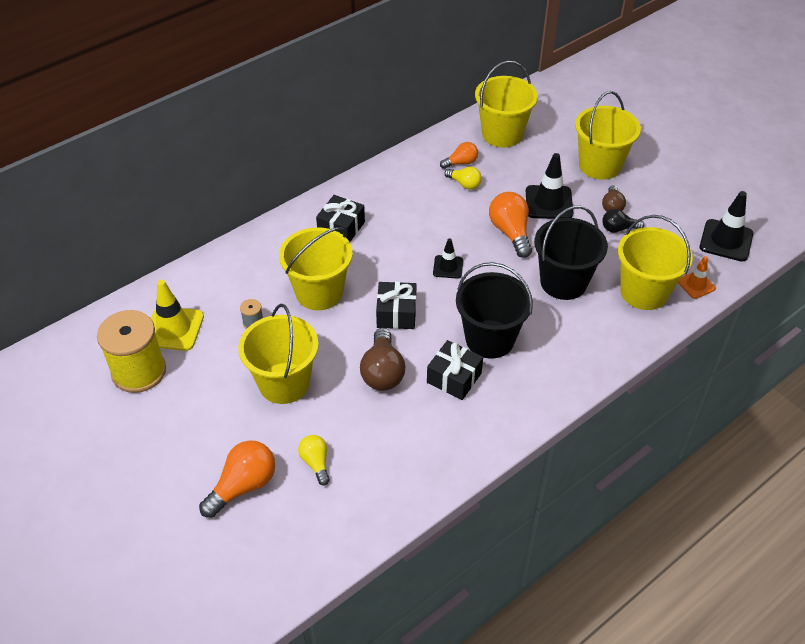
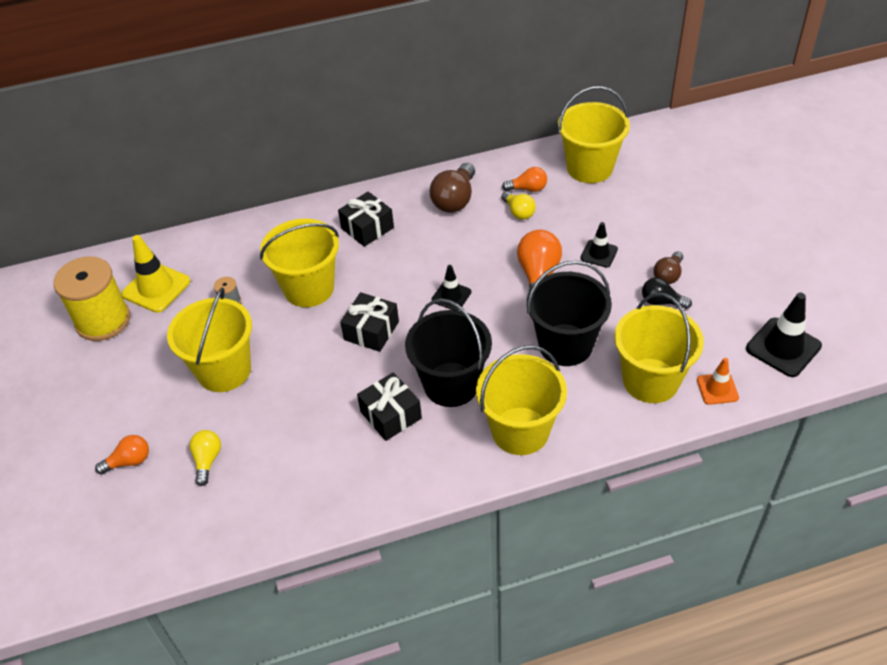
camera: 25 degrees right, 0 degrees up
(243, 486) = (129, 461): orange light bulb -> orange light bulb, size x0.60
(382, 371) = (323, 387): brown light bulb -> brown light bulb (455, 199)
(549, 202) = (599, 253): black traffic cone -> black traffic cone, size x0.59
(600, 165) = (680, 226): yellow bucket -> yellow bucket (520, 431)

